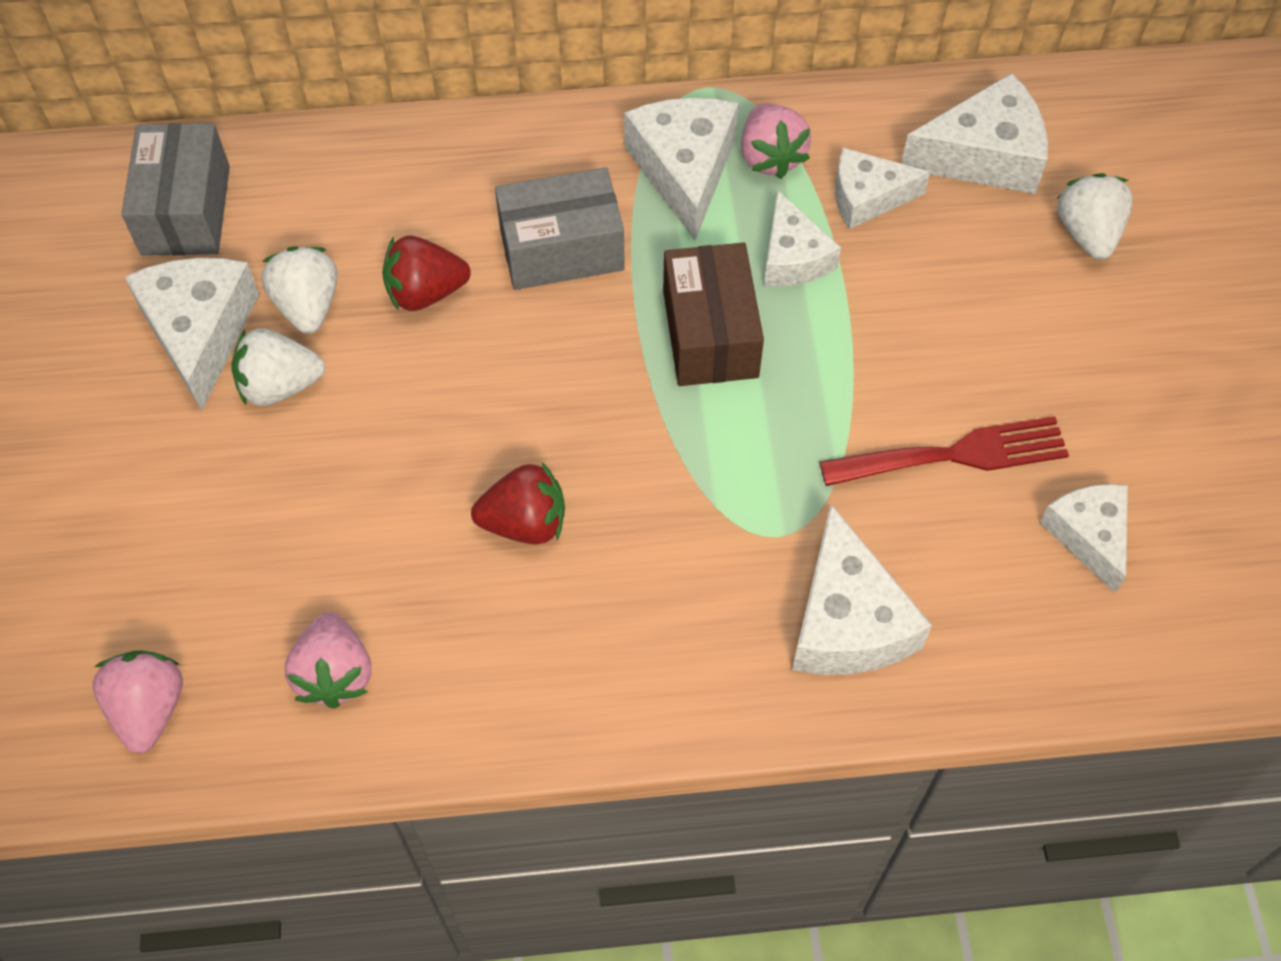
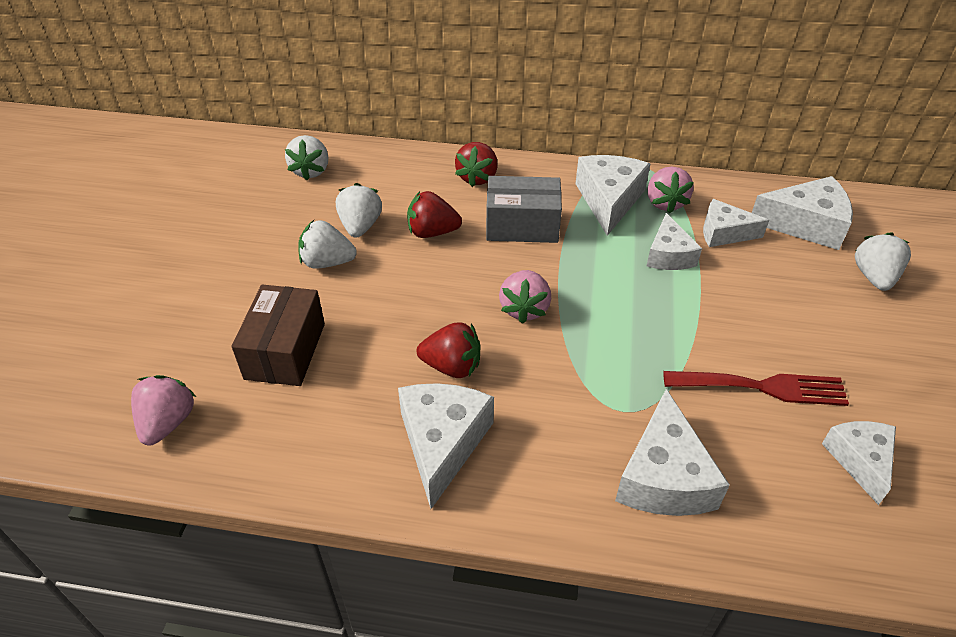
camera: 15 degrees right, 15 degrees down
(186, 210) = (311, 171): grey box -> white strawberry
(200, 332) = (293, 228): white cheese -> white cheese (442, 443)
(335, 673) = (294, 429): pink strawberry -> pink strawberry (524, 309)
(466, 167) = (477, 178): none -> red strawberry
(710, 334) = (604, 285): brown box -> brown box (285, 351)

